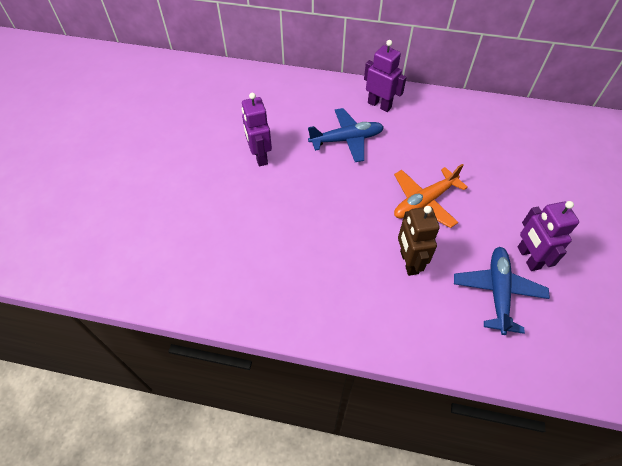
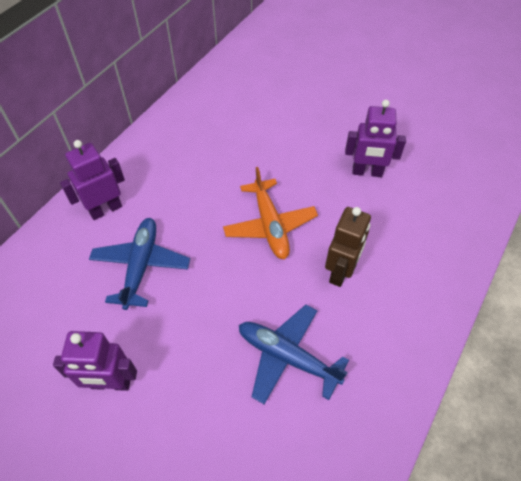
camera: 70 degrees left, 0 degrees up
(408, 262) = (341, 272): brown robot -> brown robot turned 75 degrees counterclockwise
(497, 291) = (396, 212): blue plane -> blue plane (287, 356)

